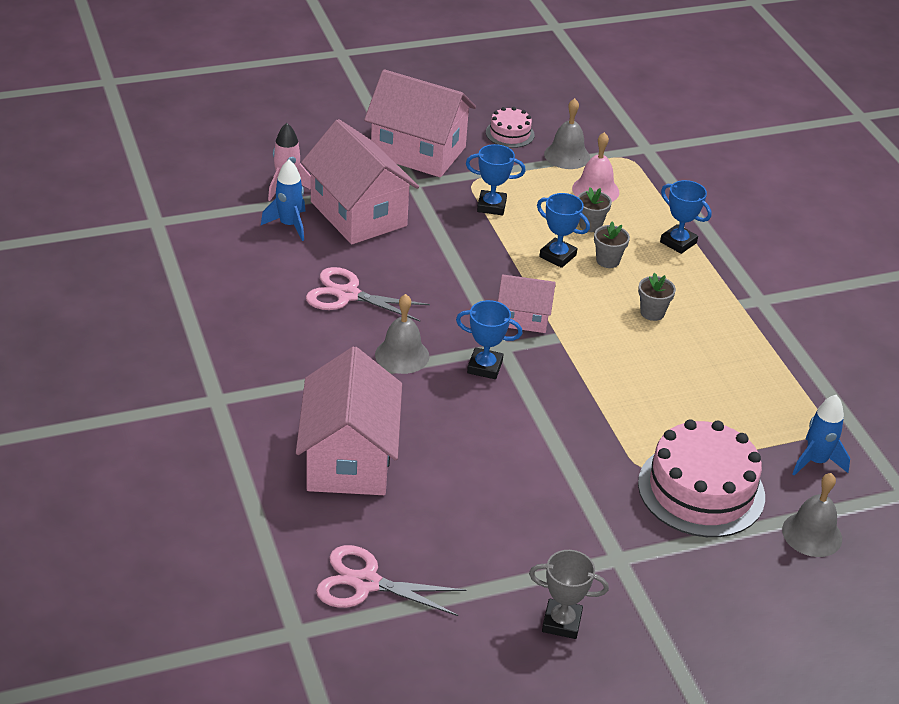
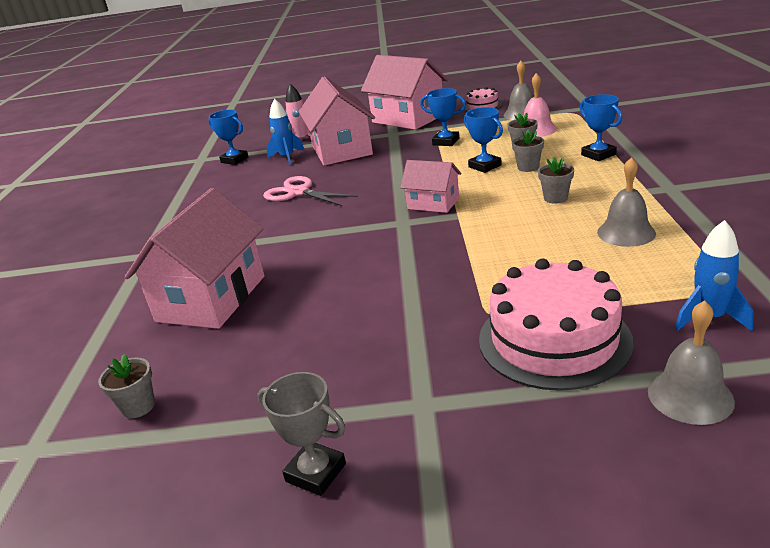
camera: 25 degrees right, 10 degrees down
(365, 583) = (138, 406): pink scissors -> grey flower pot
(402, 355) = (313, 228): grey bell -> grey bell (626, 232)
(485, 367) = (378, 235): blue trophy -> blue trophy (234, 160)

